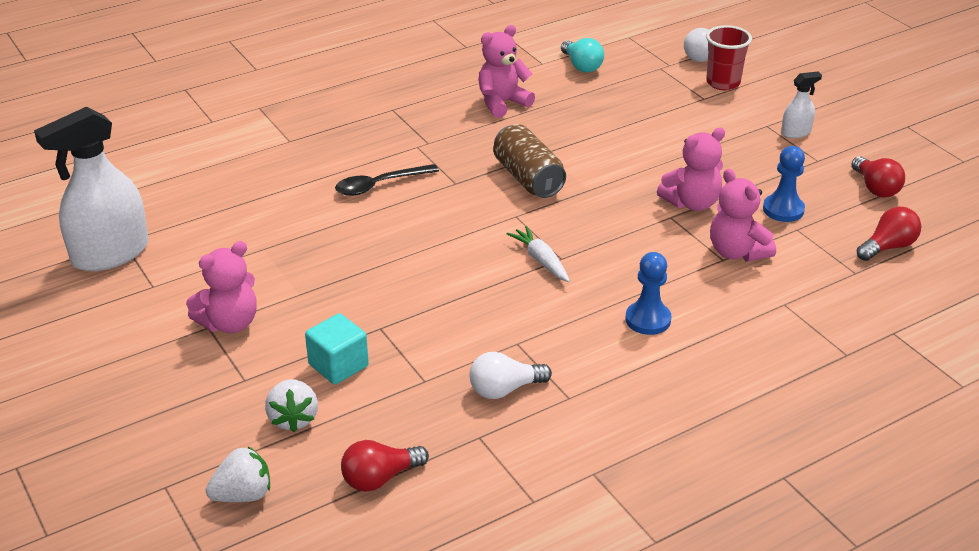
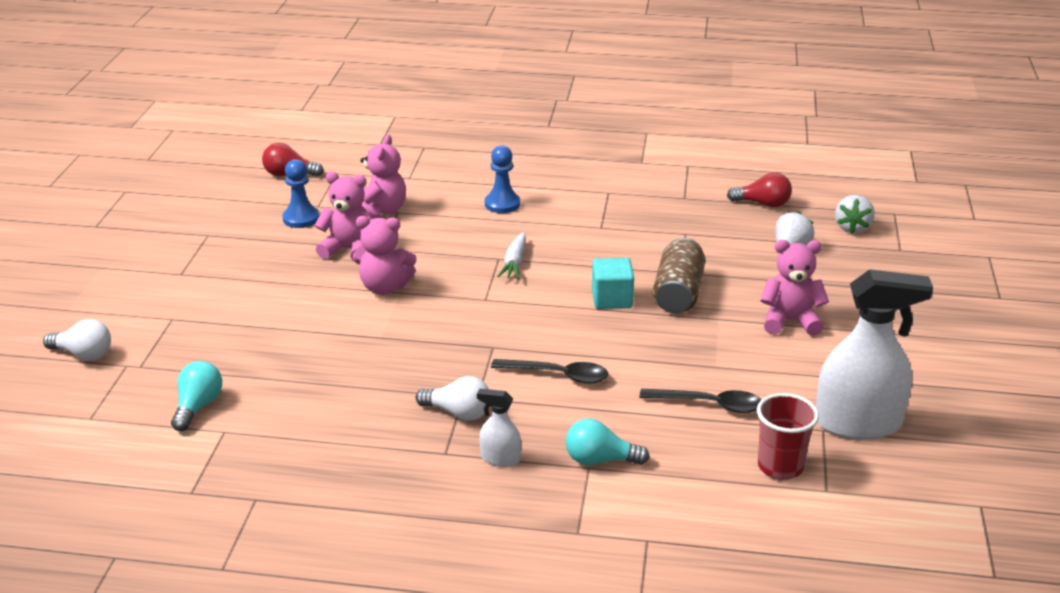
camera: 140 degrees left, 5 degrees down
(241, 216) = (710, 405): none -> black spoon
(243, 495) = (852, 227): white strawberry -> white strawberry turned 90 degrees counterclockwise
(286, 147) = (600, 460): none -> turquoise light bulb
(338, 365) = (733, 263): turquoise cube -> turquoise cube (612, 299)
(502, 103) = (337, 404): pink teddy bear -> pink teddy bear (384, 287)
(504, 389) = (641, 210): white light bulb -> white light bulb (458, 413)
(528, 178) = (430, 322): brown can -> brown can (678, 293)
(723, 83) = (127, 324): red cup -> red cup (780, 467)
(796, 132) = (175, 258): white spray bottle -> white spray bottle (500, 458)
(875, 188) = (217, 203): red light bulb -> none

